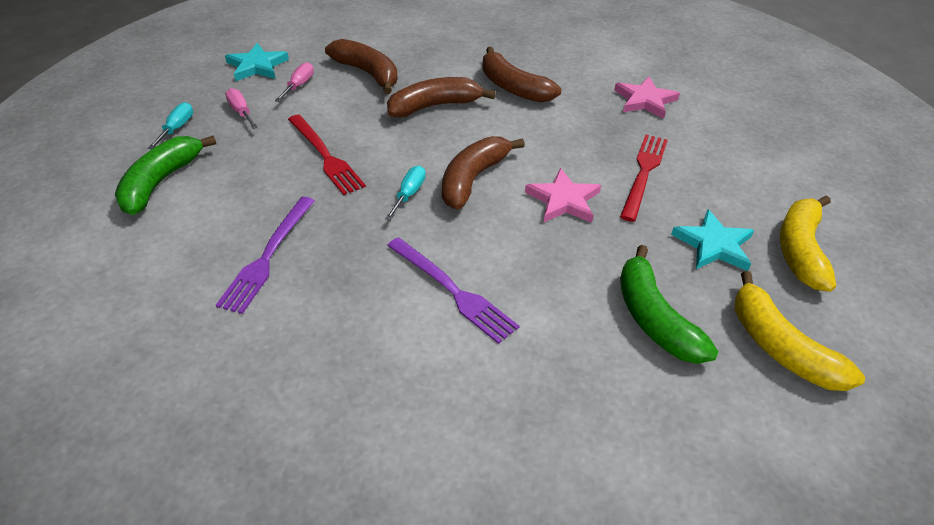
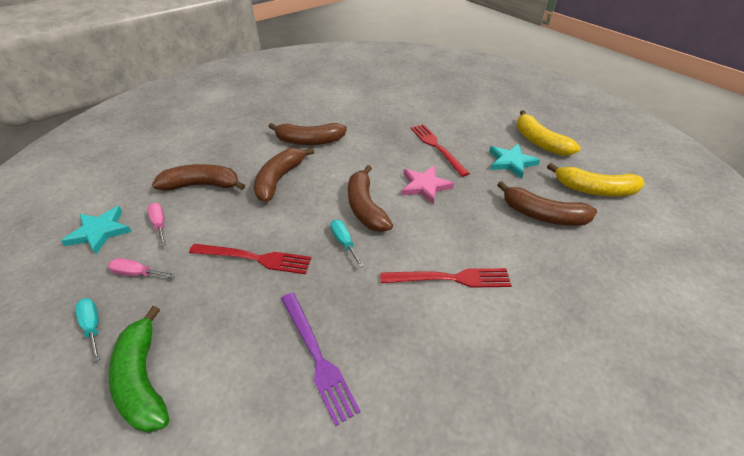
camera: 45 degrees left, 0 degrees up
(452, 291) = (450, 278): purple fork -> red fork
(645, 100) = (384, 110): pink star -> none
(654, 318) = (542, 215): green banana -> brown banana

